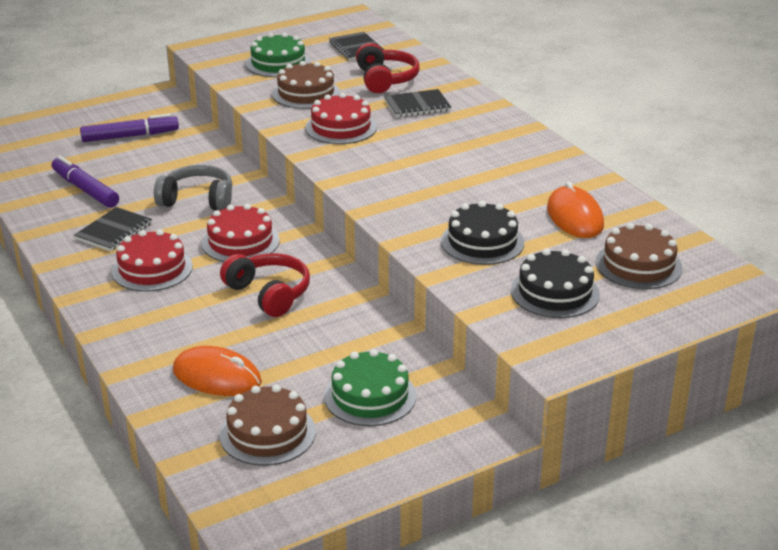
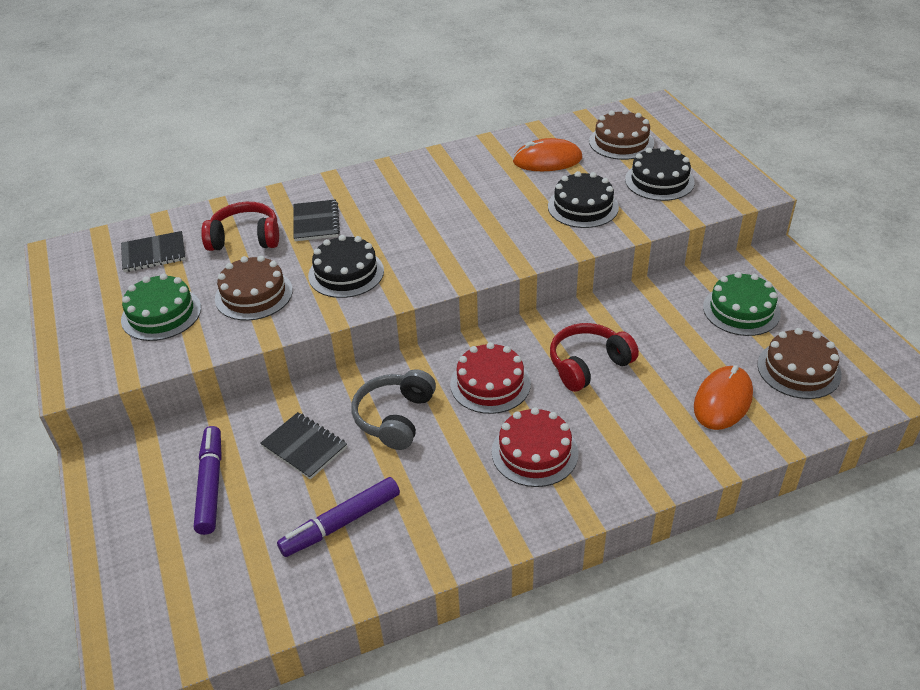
camera: 80 degrees left, 10 degrees up
(114, 231) = (450, 489): black notebook -> black notebook (304, 447)
(341, 127) = (346, 273): red cake -> black cake

